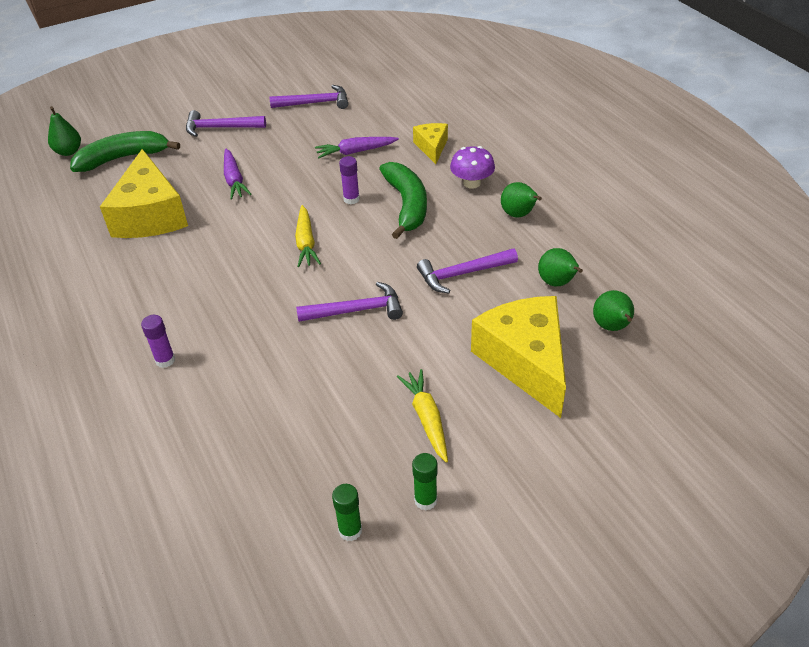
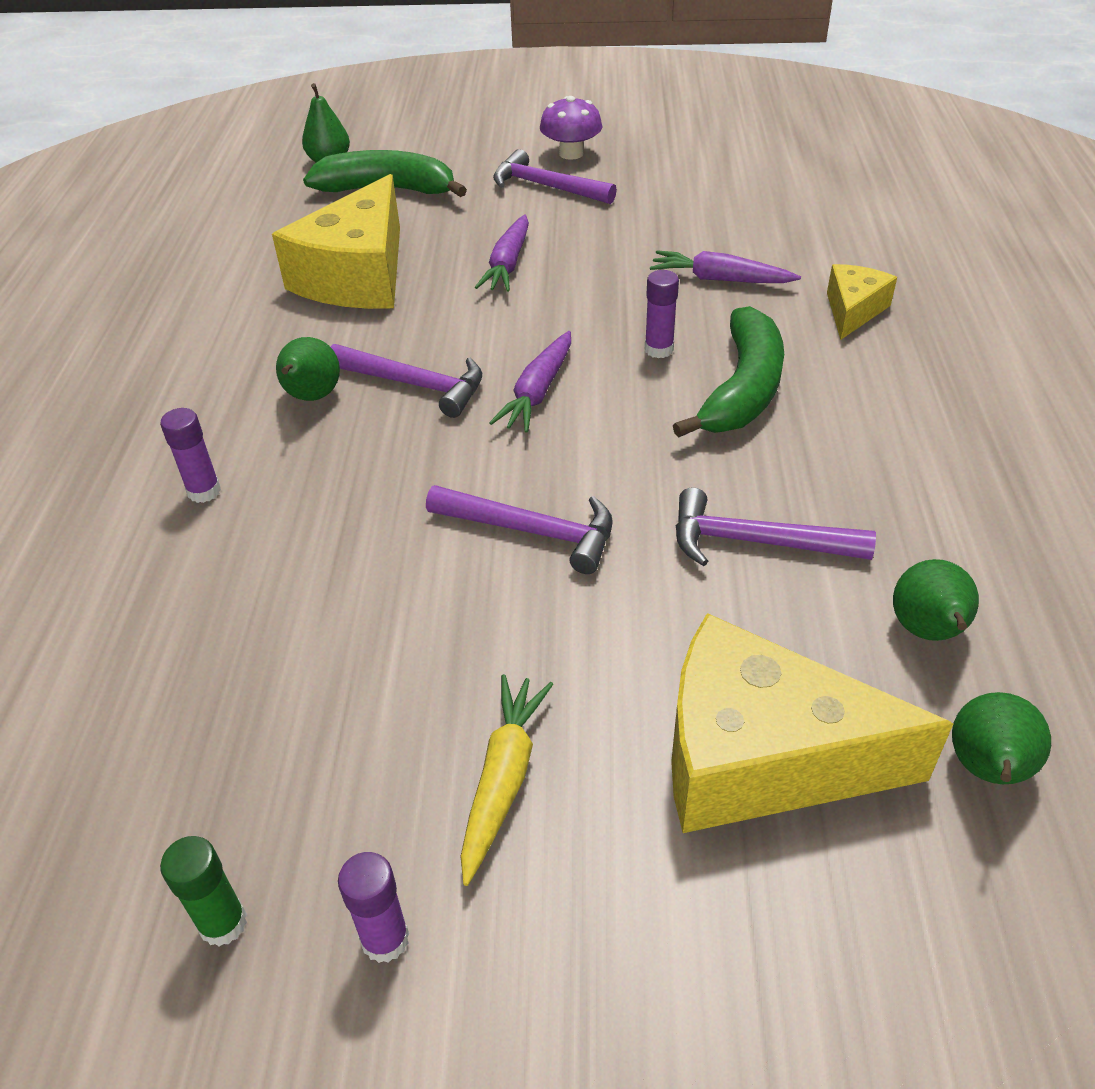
camera: 30 degrees right, 0 degrees up
(306, 242) = (538, 392): yellow carrot -> purple carrot
(315, 103) = (711, 190): purple hammer -> purple hammer (415, 385)
(425, 500) = (385, 939): green glue stick -> purple glue stick
(472, 183) = (883, 391): purple mushroom -> purple mushroom (571, 153)
(518, 215) = (934, 476): green pear -> green pear (312, 397)
(525, 361) = (760, 757): yellow cheese -> yellow cheese turned 90 degrees counterclockwise

